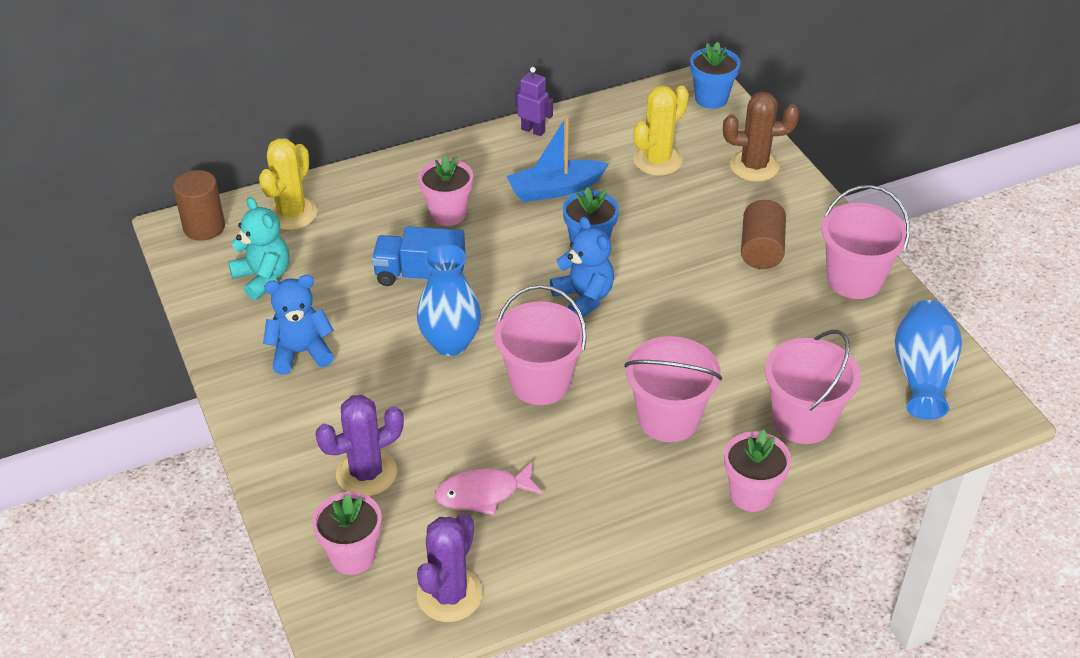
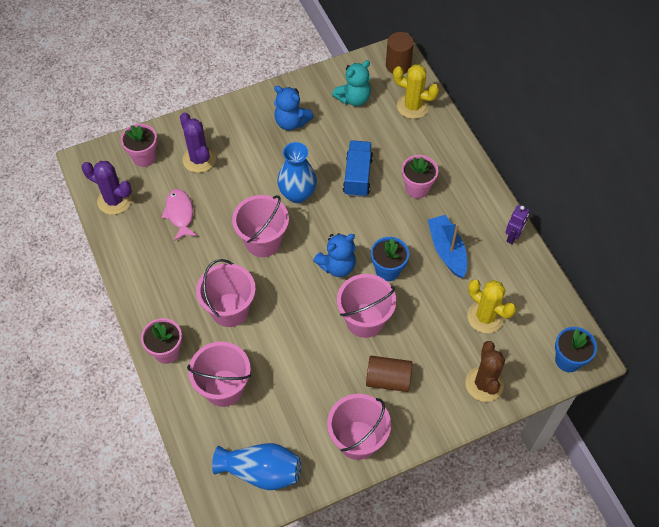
camera: 90 degrees right, 15 degrees up
(301, 352) = (291, 122): blue teddy bear -> blue teddy bear turned 135 degrees clockwise
(673, 270) = (365, 320): none -> pink bucket

